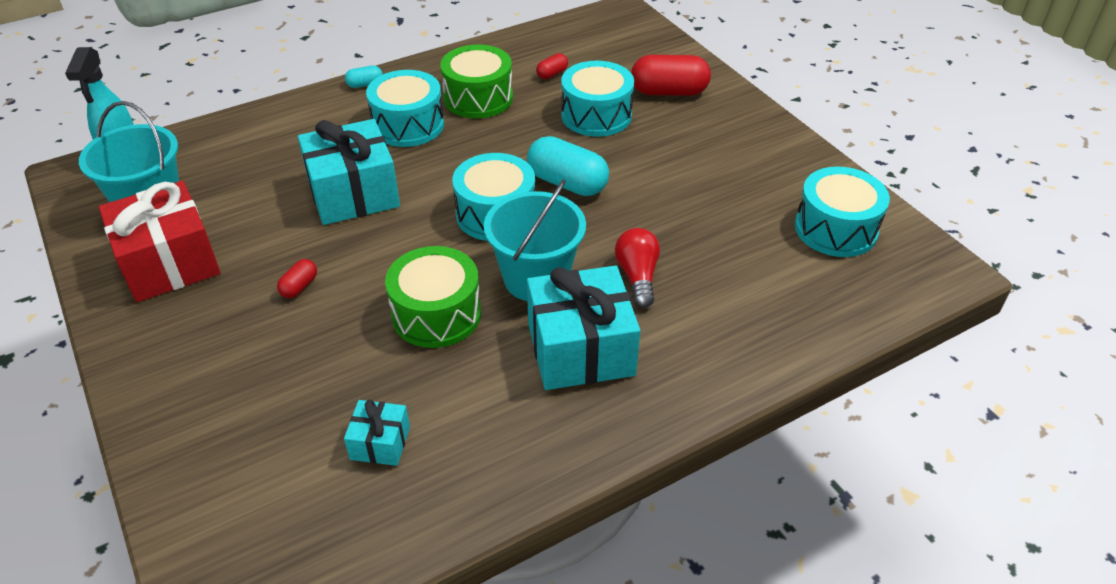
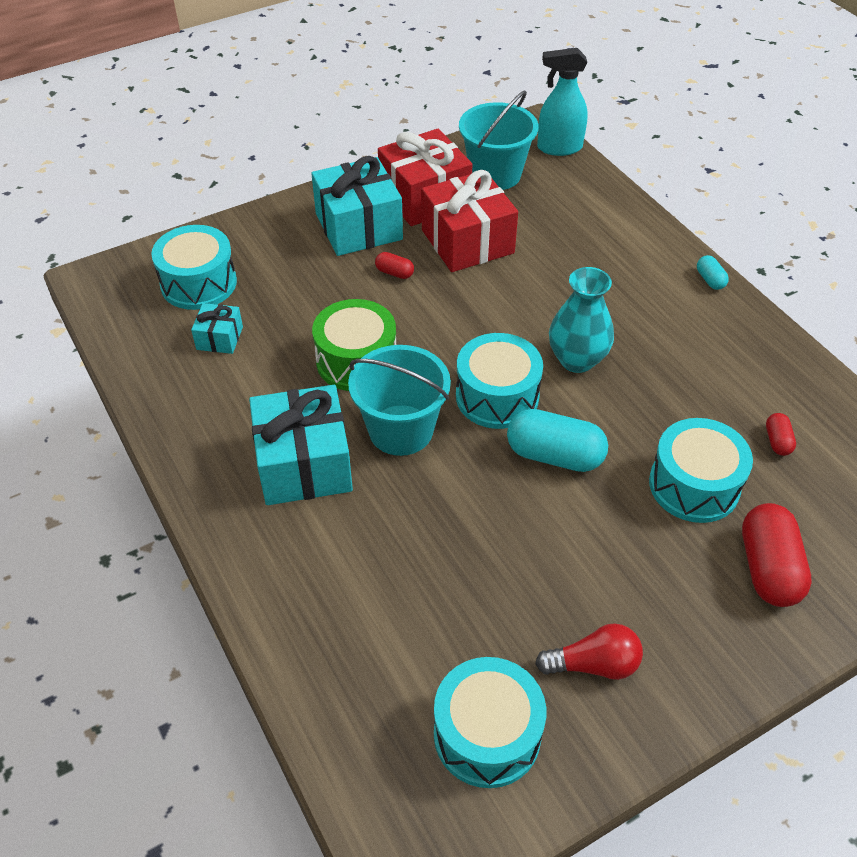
camera: 90 degrees right, 5 degrees up
(263, 229) = (467, 241): none -> red gift
(353, 193) = (522, 291): turquoise gift -> turquoise gift (358, 226)
(408, 125) = (641, 319): turquoise drum -> turquoise drum (199, 283)
(454, 164) = (577, 360): none -> turquoise vase
(478, 98) = (705, 373): green drum -> none
(552, 74) = (777, 441): red capsule -> red capsule turned 45 degrees clockwise
(567, 183) = (554, 455): turquoise capsule -> turquoise capsule turned 75 degrees clockwise
(637, 276) = (402, 514): red light bulb -> red light bulb (593, 664)

